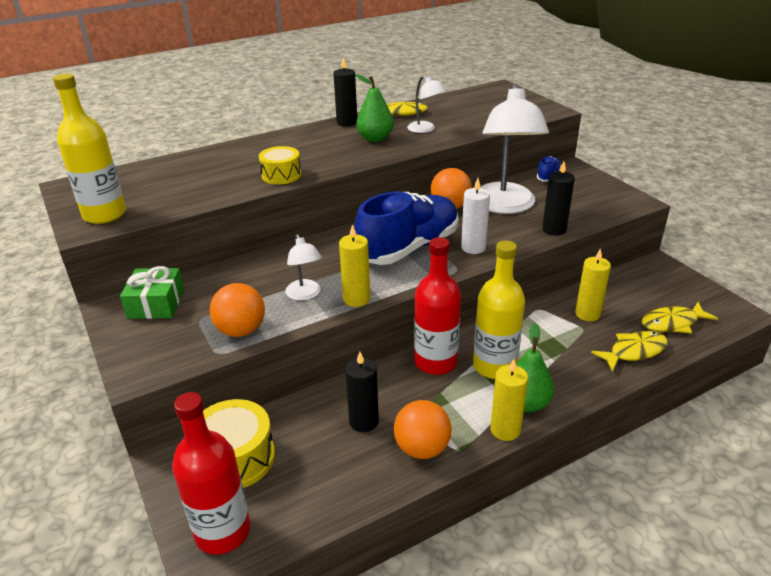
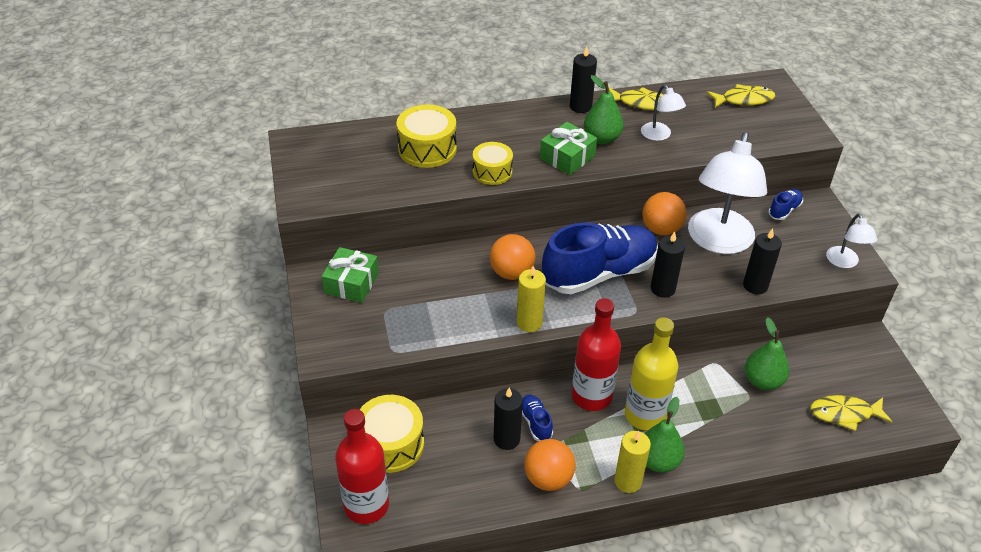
camera: 15 degrees right, 10 degrees up
(104, 215) = (321, 188): yellow bottle -> none
(211, 170) = (427, 149): none -> yellow drum
(241, 330) = (418, 332): orange ball -> orange ball (511, 273)
(305, 295) = (484, 306): white lamp -> white lamp (844, 262)
(349, 155) = (567, 157): none -> green gift
(389, 399) = (535, 423): none -> blue shoe
(473, 247) = (662, 289): white candle -> black candle
(587, 314) = (762, 381): yellow candle -> green pear
(634, 351) = (787, 435): yellow fish -> yellow fish (744, 100)

